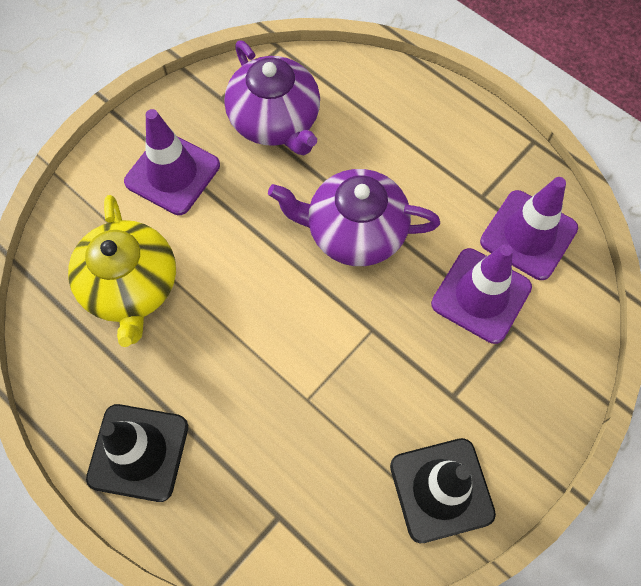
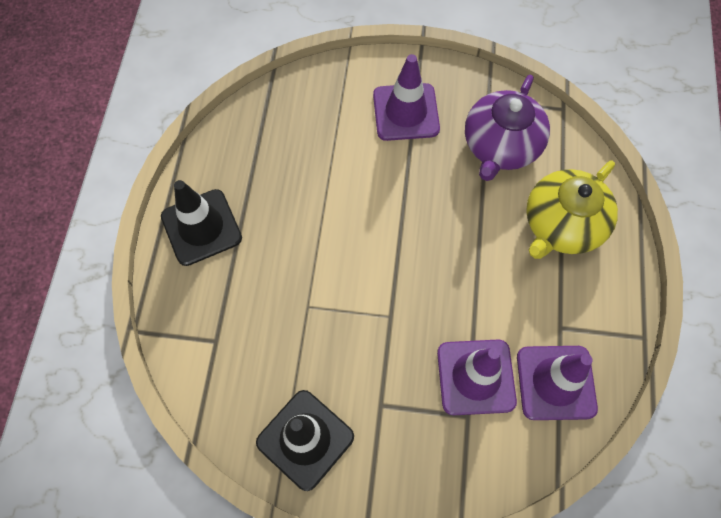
camera: 55 degrees right, 0 degrees up
(131, 286) = (307, 145): yellow teapot -> yellow teapot (561, 225)
(354, 232) = (456, 255): purple teapot -> none

